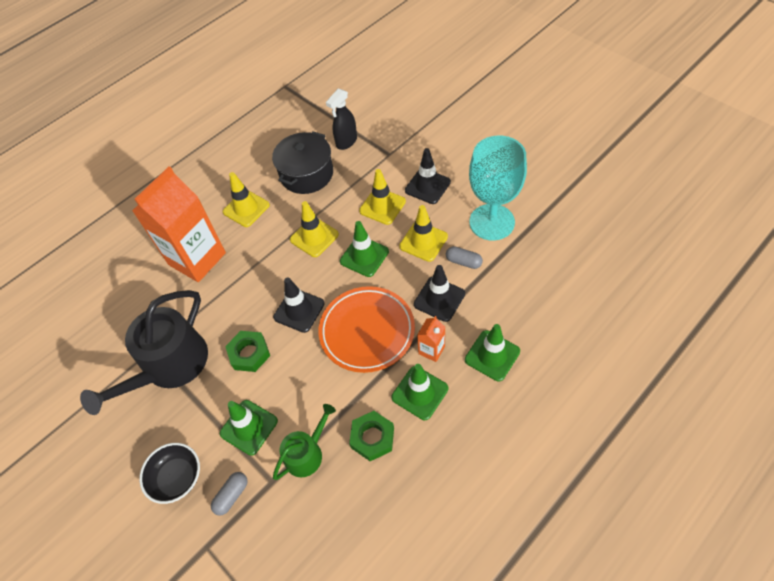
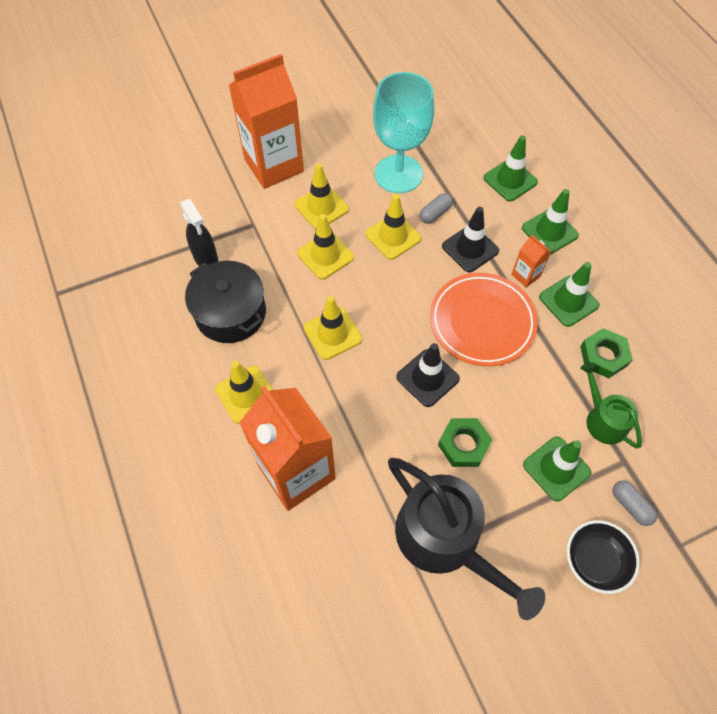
camera: 75 degrees left, 5 degrees up
(364, 256) = (385, 294): green traffic cone -> green traffic cone (510, 180)
(427, 186) = (321, 207): black traffic cone -> yellow traffic cone
(452, 143) = (274, 165): none -> orange carton

